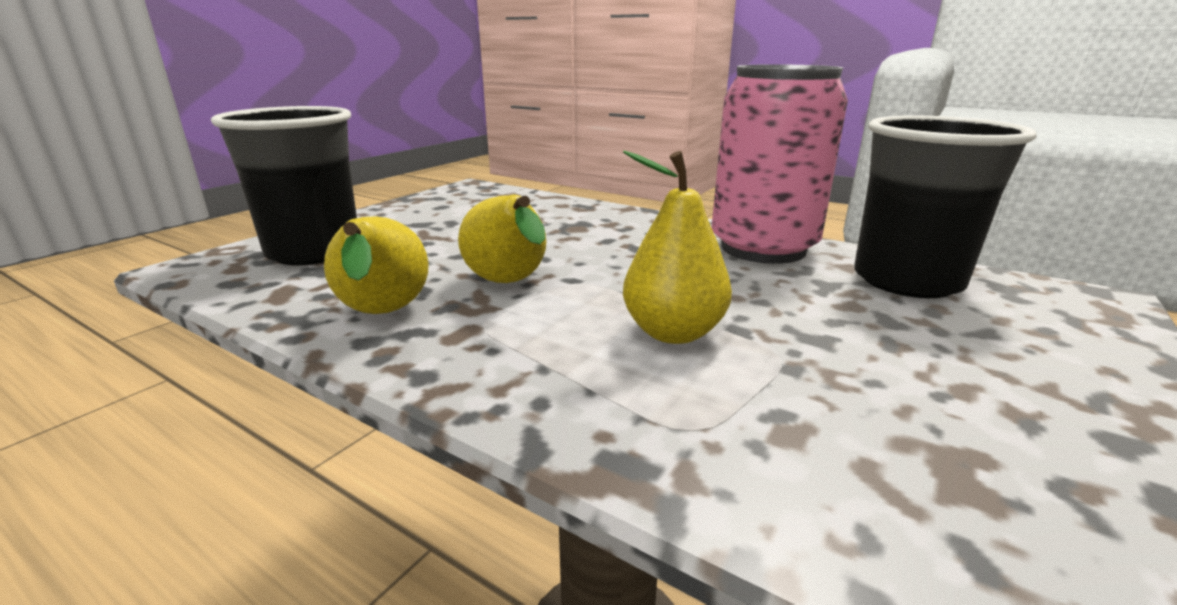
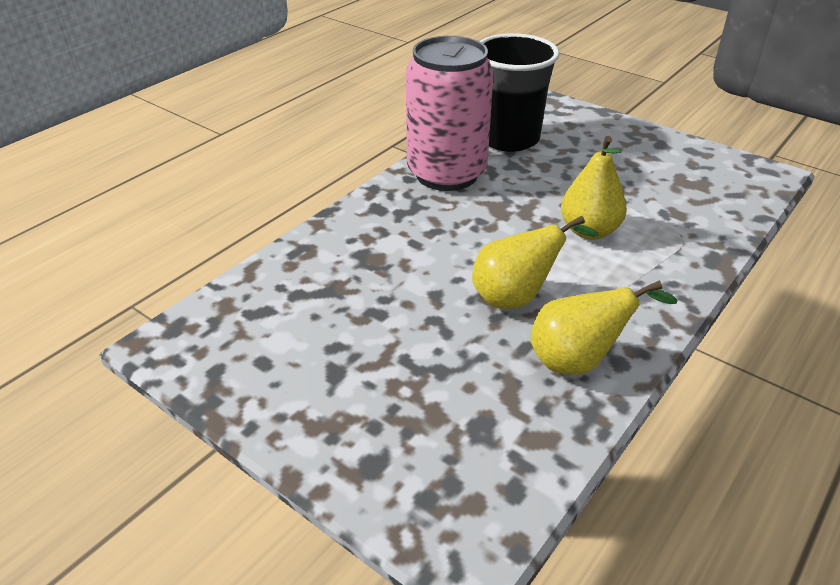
camera: 85 degrees left, 15 degrees up
(314, 251) = (426, 445): black cup -> none

